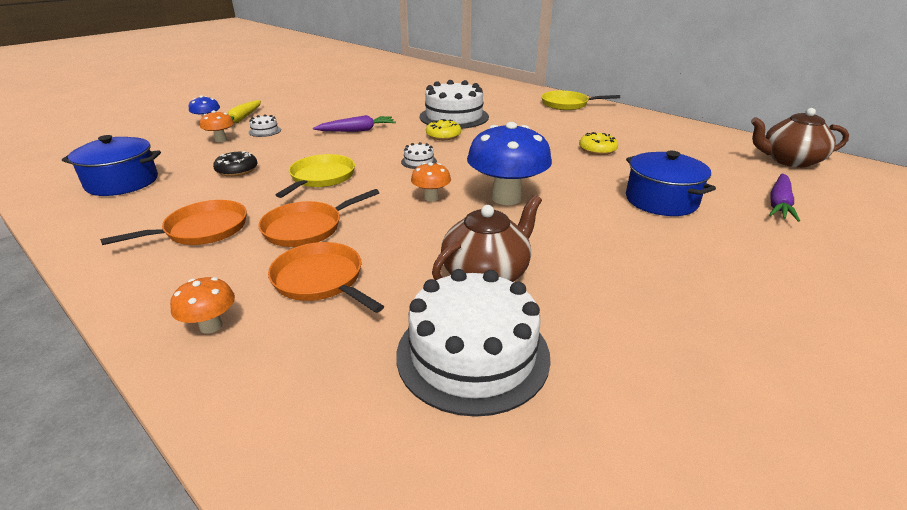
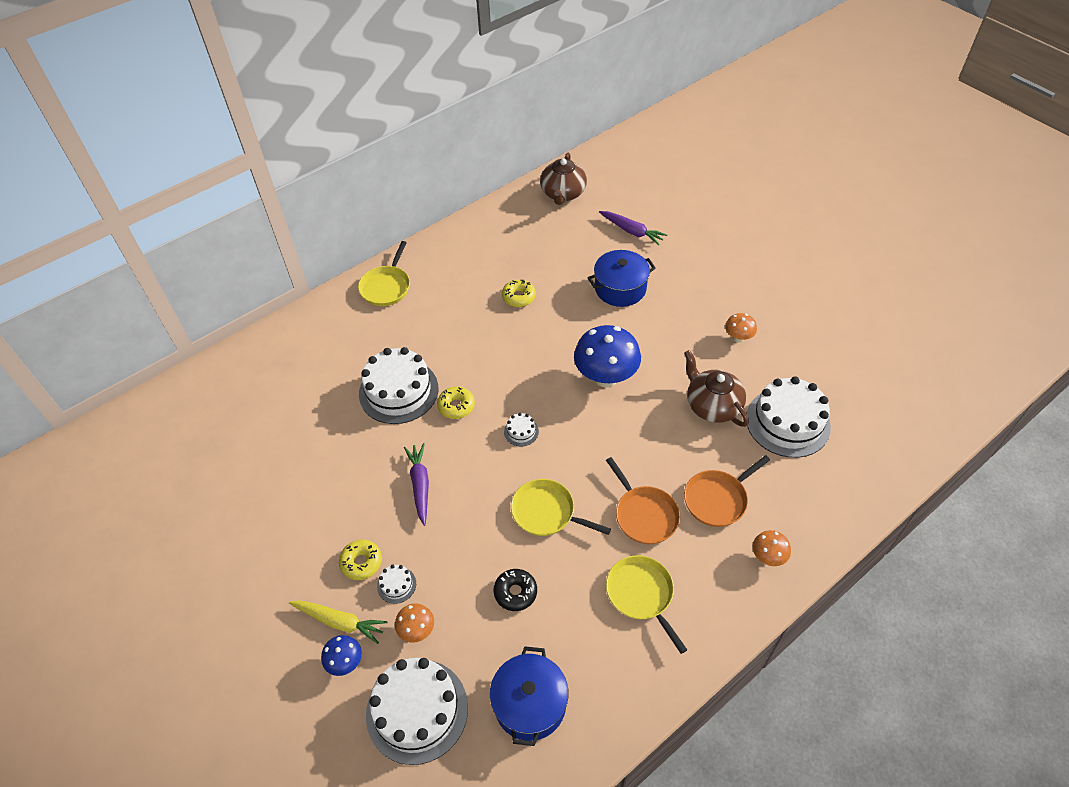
camera: 80 degrees left, 20 degrees up
(152, 145) = (417, 710): none -> white cake
(202, 229) = (641, 594): orange pan -> yellow pan
(289, 120) = (361, 562): none -> yellow donut
(431, 198) = (599, 427): orange mushroom -> orange mushroom (738, 338)

